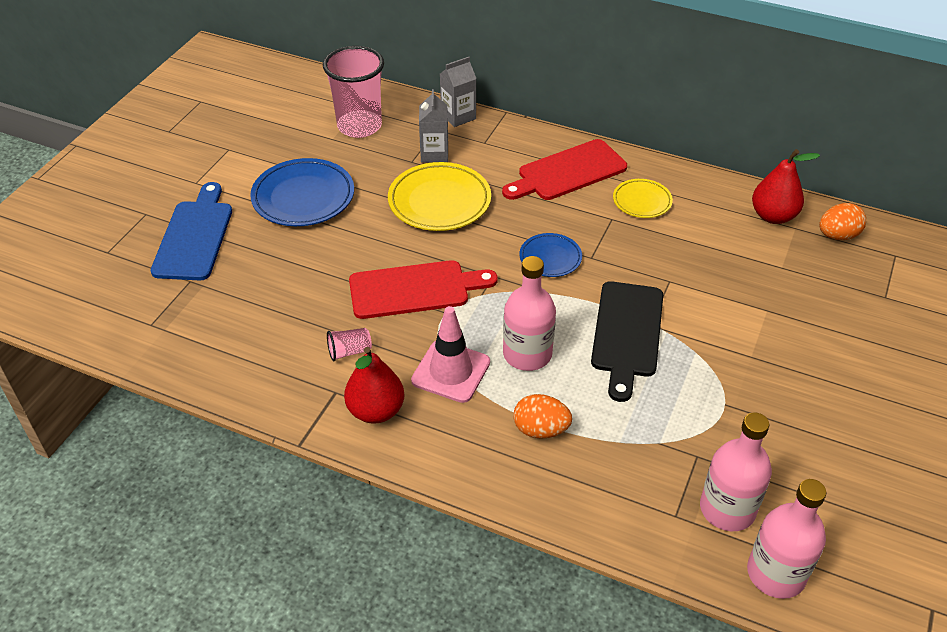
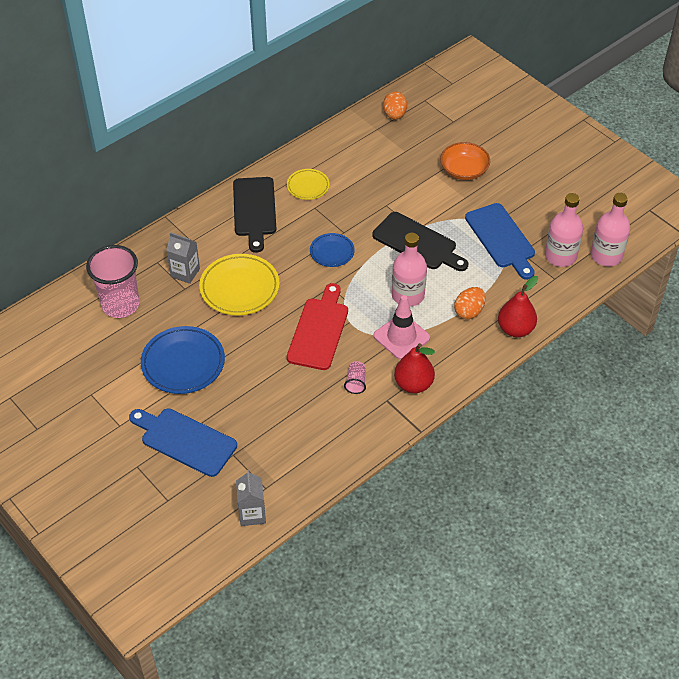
camera: 65 degrees left, 5 degrees up
(458, 116) = (151, 244): grey carton -> grey carton (252, 514)
(568, 172) = (254, 210): red cutting board -> black cutting board
(706, 423) = (501, 238): none -> blue cutting board
(773, 216) = (360, 133): red pear -> red pear (515, 329)
(802, 338) = (464, 170): none -> orange bowl

